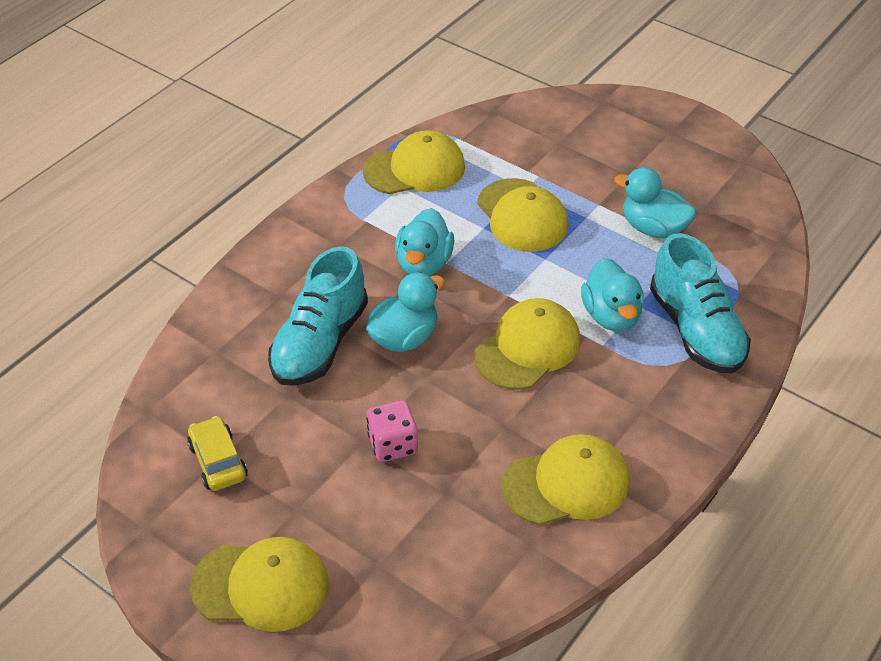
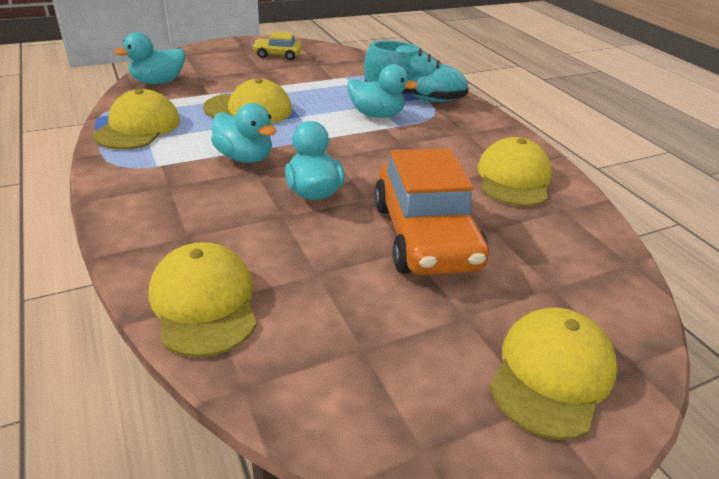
camera: 65 degrees left, 10 degrees down
(218, 461) = (366, 351): yellow car -> yellow car (278, 55)
(320, 343) = (273, 233): turquoise shoe -> none
(393, 444) = (425, 236): pink dice -> orange car
(528, 348) = (376, 149): yellow cap -> yellow cap (204, 302)
(653, 228) = (317, 79): turquoise duck -> turquoise duck (158, 82)

